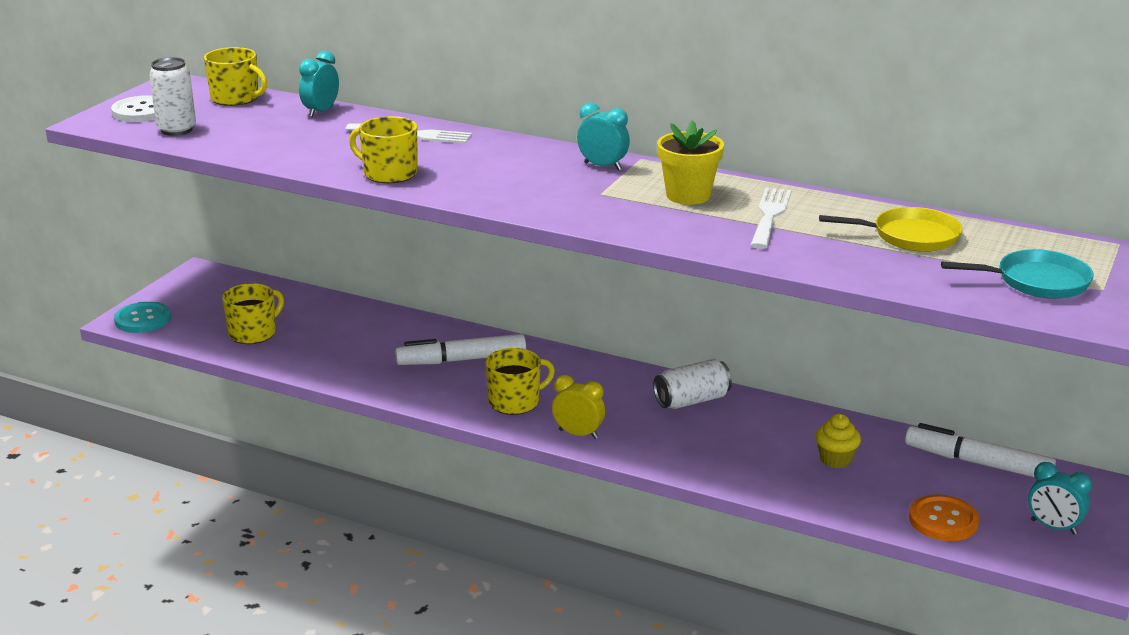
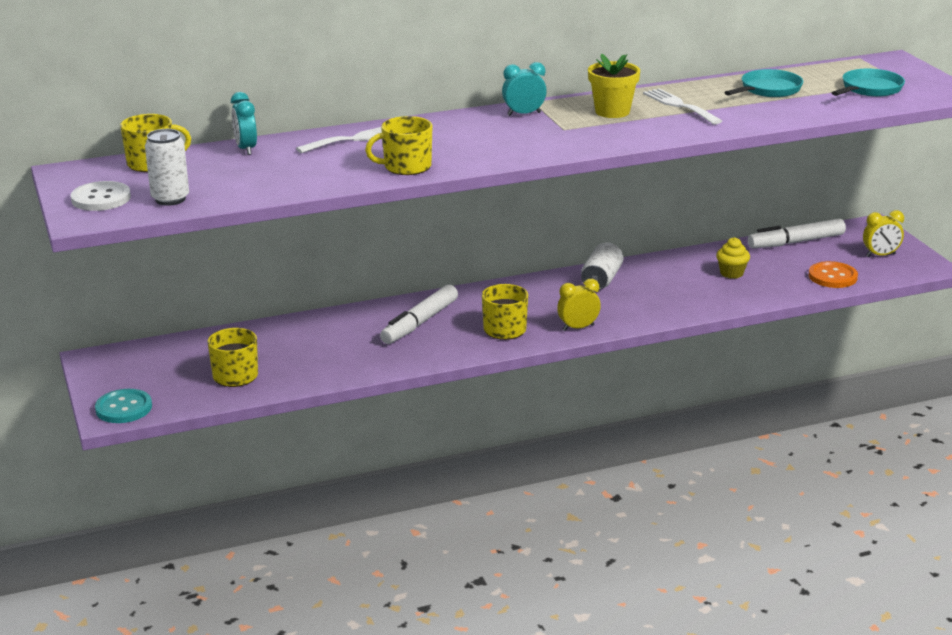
camera: 45 degrees left, 0 degrees up
(910, 236) = (768, 90): yellow pan -> turquoise pan
(1053, 527) = (880, 255): turquoise clock -> yellow clock

